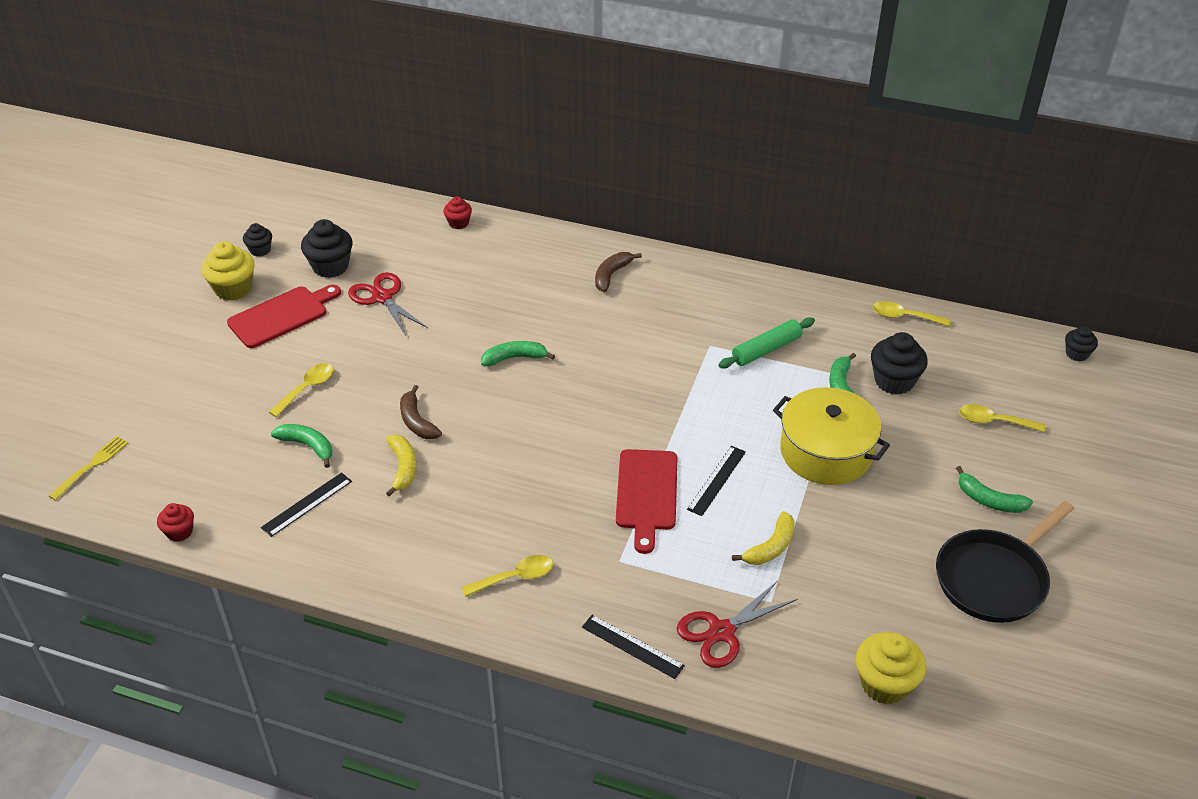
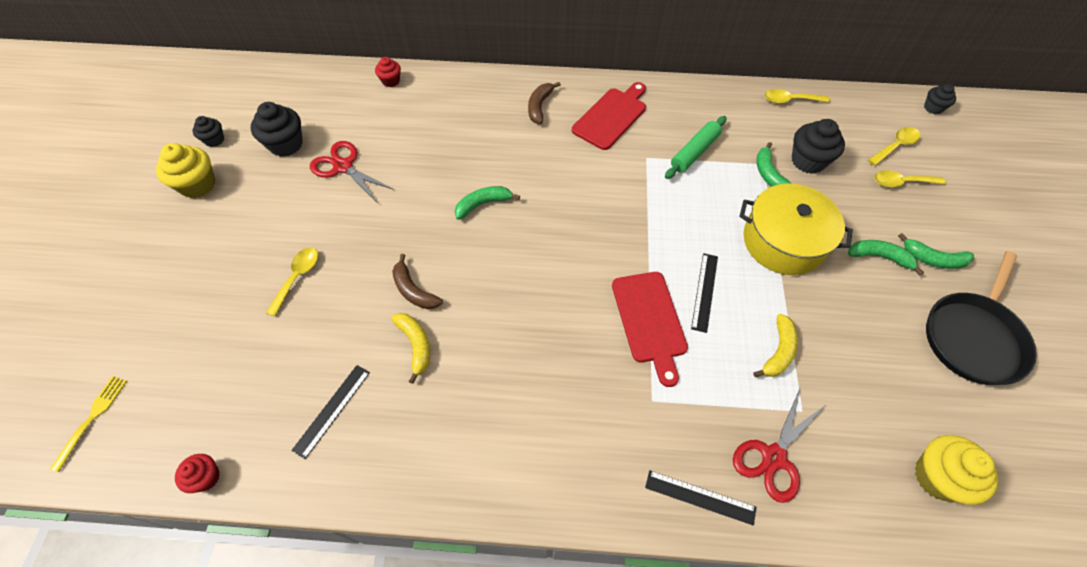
camera: 15 degrees left, 15 degrees up
(282, 316) = (252, 204): red cutting board -> red cutting board (611, 116)
(308, 446) = (315, 342): green banana -> green banana (879, 257)
(515, 577) = (562, 445): yellow spoon -> yellow spoon (895, 146)

